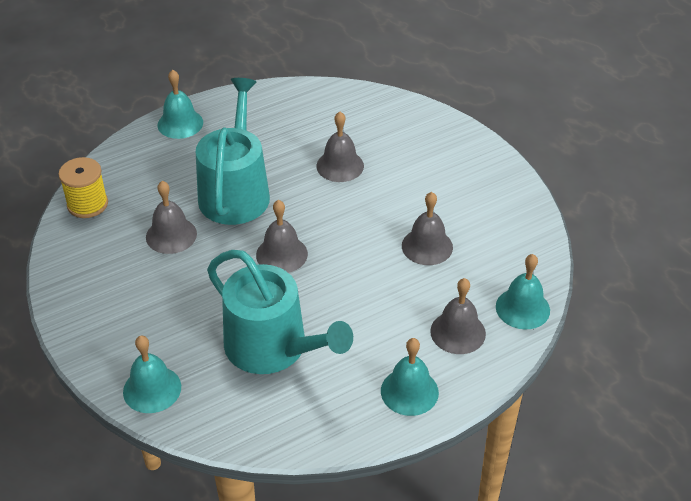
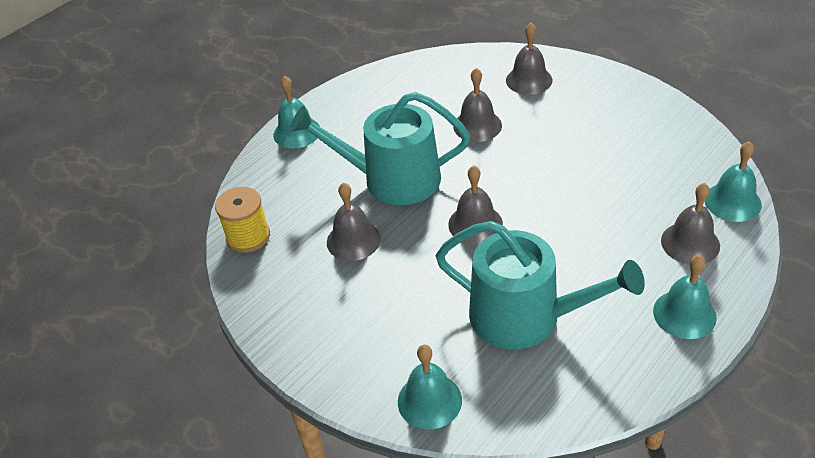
camera: 15 degrees left, 0 degrees up
(235, 191) = (392, 179): turquoise watering can -> turquoise watering can turned 75 degrees counterclockwise
(427, 246) = (607, 173): grey bell -> grey bell (529, 80)

